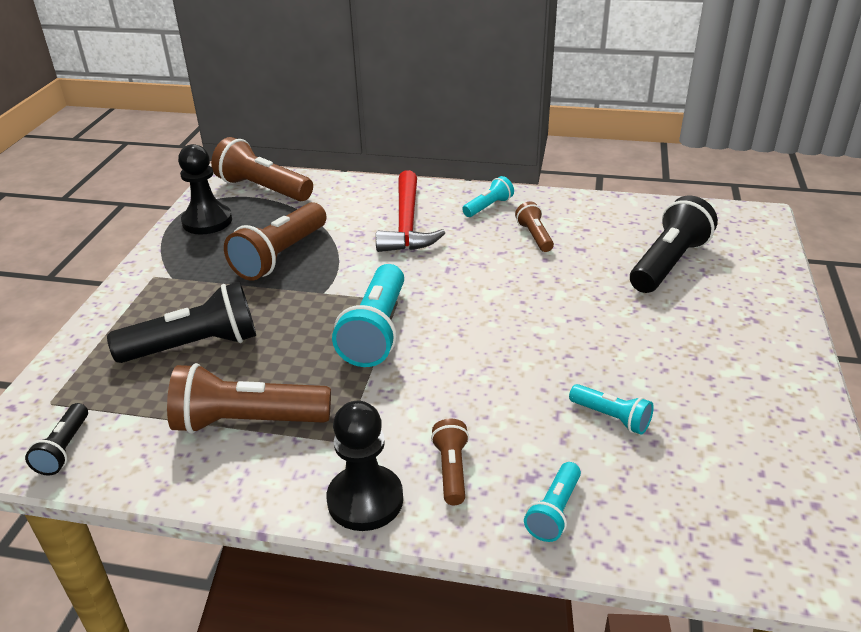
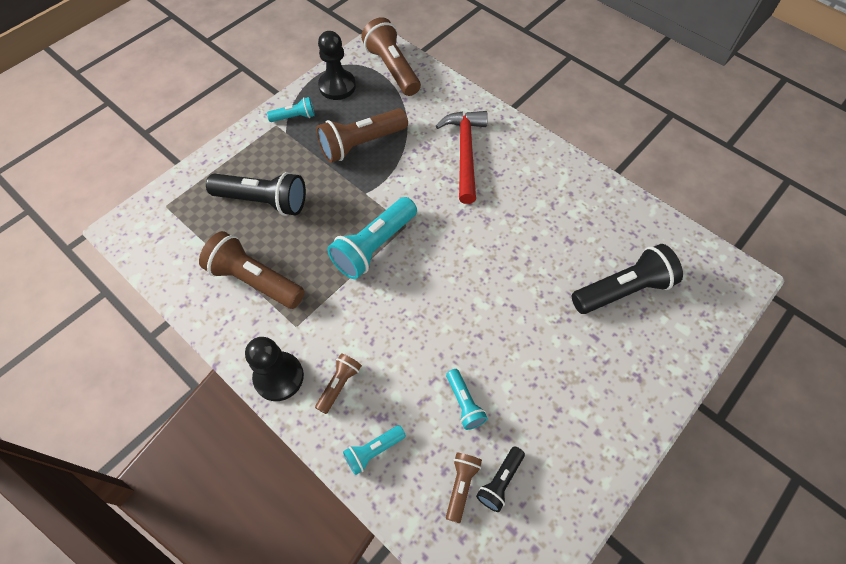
camera: 30 degrees right, 25 degrees up
(64, 449) = (154, 246): black flashlight -> black flashlight (500, 481)
(407, 224) = (465, 153): red hammer -> red hammer turned 150 degrees clockwise
(488, 207) = (535, 163): turquoise flashlight -> turquoise flashlight (294, 117)
(534, 236) = (545, 211): brown flashlight -> brown flashlight (461, 485)

